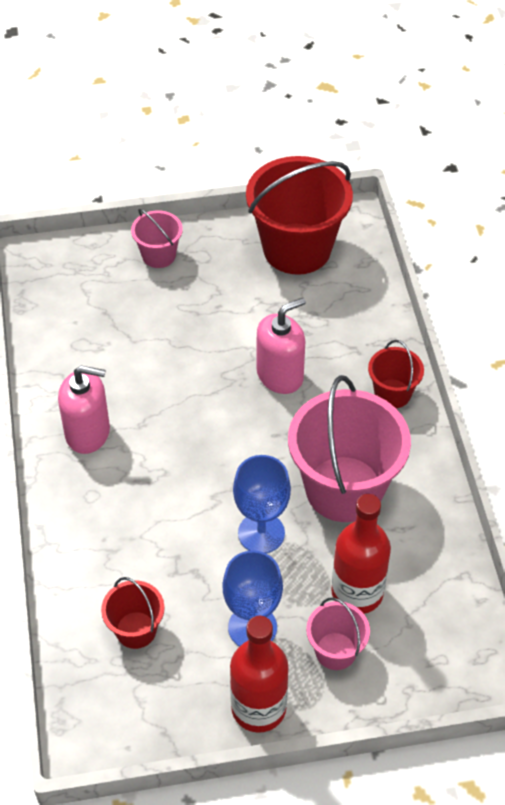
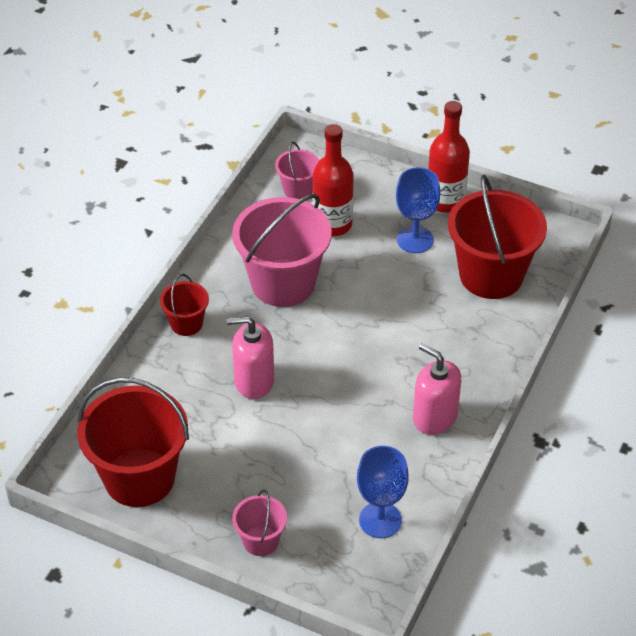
camera: 145 degrees left, 5 degrees down
(136, 630) = (491, 275): red bucket -> red bucket, size x2.04
(261, 533) = (363, 286): blue goblet -> blue goblet (380, 520)
(335, 651) = (374, 203): pink bucket -> pink bucket (298, 189)

